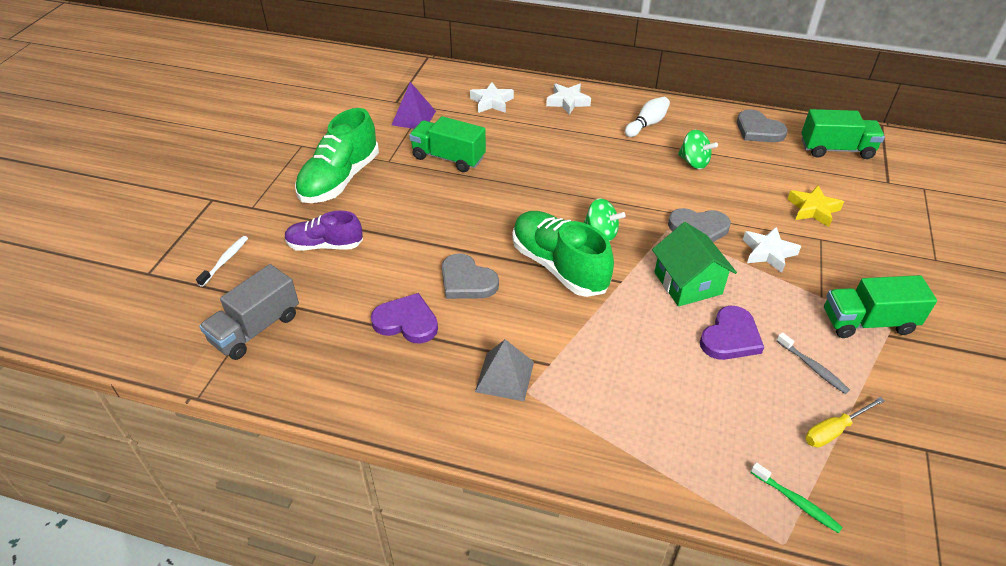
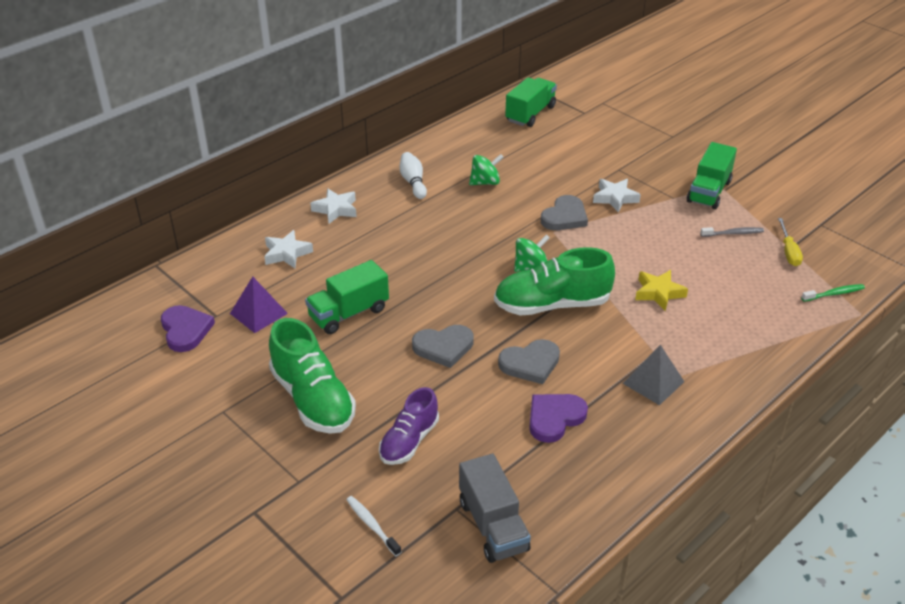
camera: 60 degrees left, 5 degrees down
(687, 283) = (618, 249): green house -> none
(730, 337) = (685, 255): purple heart -> purple heart (185, 330)
(758, 130) = (475, 134): grey heart -> grey heart (443, 347)
(813, 209) = (586, 157): yellow star -> yellow star (659, 293)

